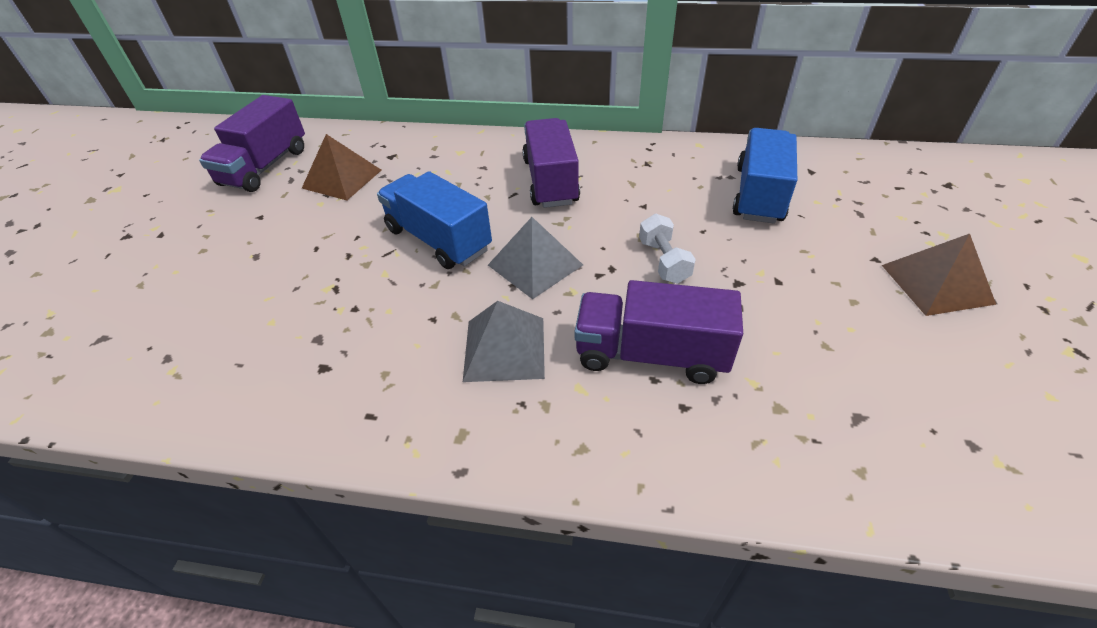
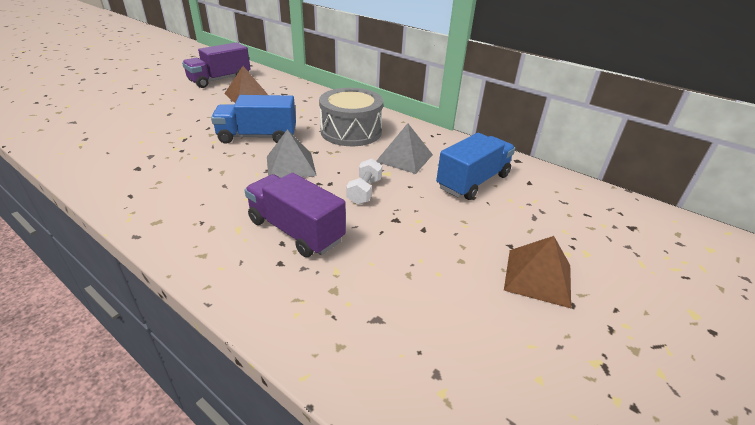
camera: 25 degrees right, 10 degrees down
(438, 240) = (257, 137): blue truck -> blue truck turned 75 degrees counterclockwise
(504, 348) = (225, 195): grey pyramid -> grey pyramid (404, 158)
(550, 181) = (351, 131): purple truck -> grey drum

